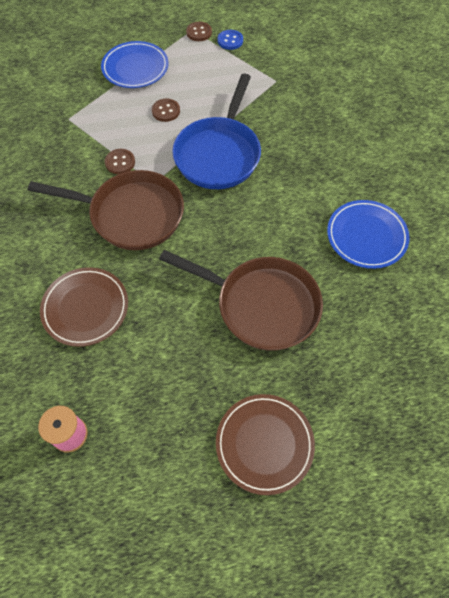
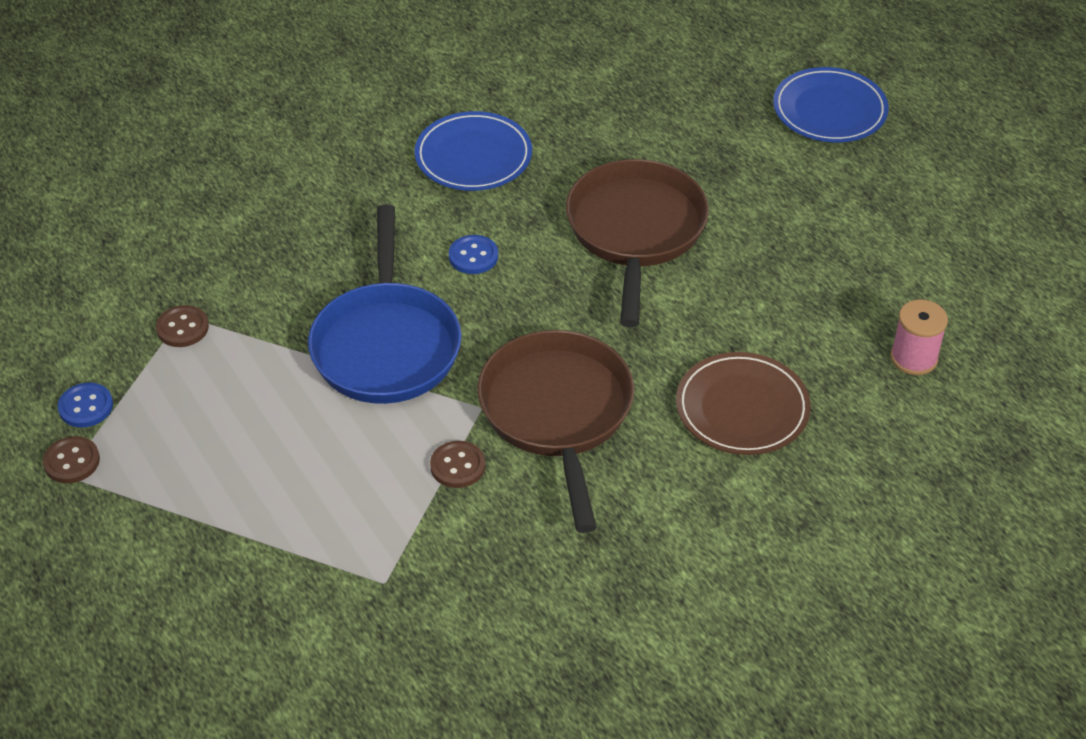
camera: 110 degrees left, 15 degrees down
(135, 68) = (208, 528): blue plate -> blue plate (829, 110)
(166, 111) = (312, 443): brown button -> brown button (182, 328)
(219, 154) = (386, 345): blue pan -> blue pan turned 90 degrees clockwise
(264, 444) = (811, 189): brown plate -> none
(272, 211) = (473, 256): none -> blue button

